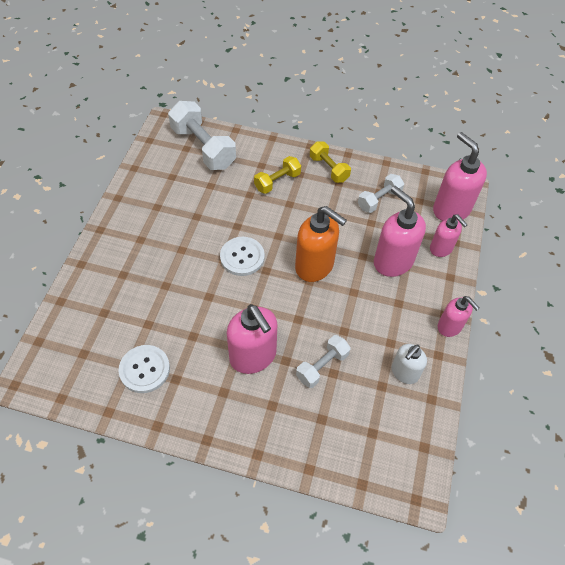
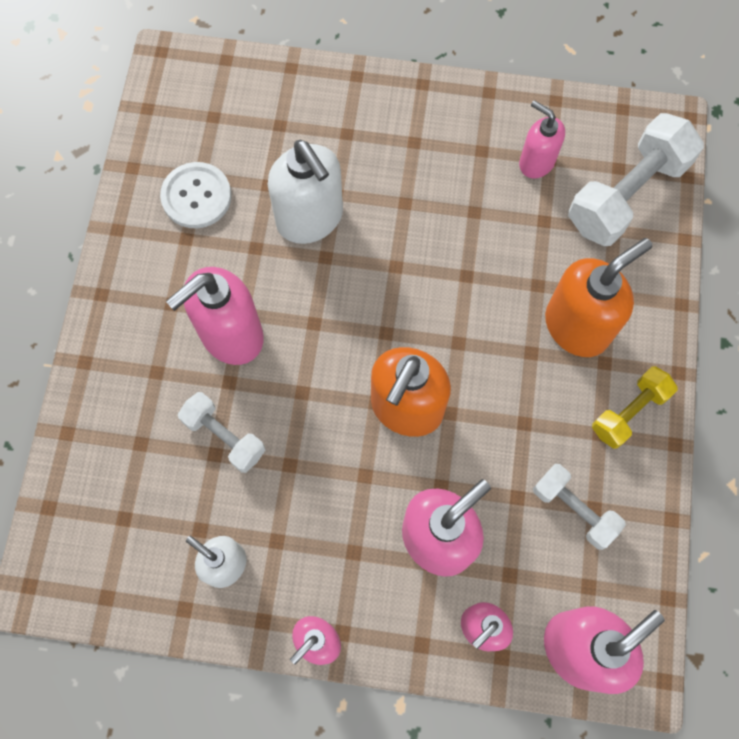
camera: 85 degrees right, 15 degrees up
(172, 183) = (536, 162): none -> pink soap dispenser
(180, 302) = (310, 219): none -> white soap dispenser
(242, 257) = (405, 293): white button -> none
(277, 181) = (577, 326): yellow dumbbell -> orange soap dispenser

